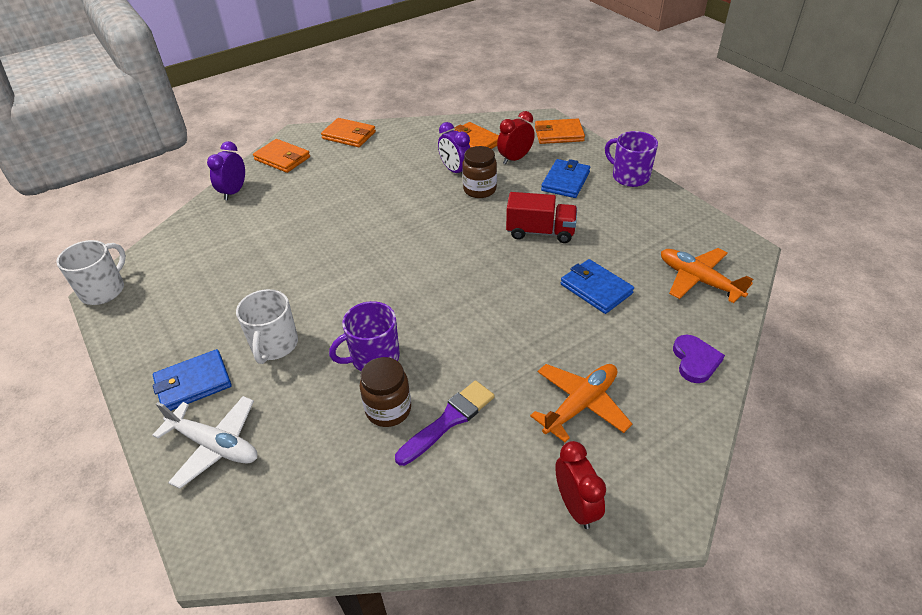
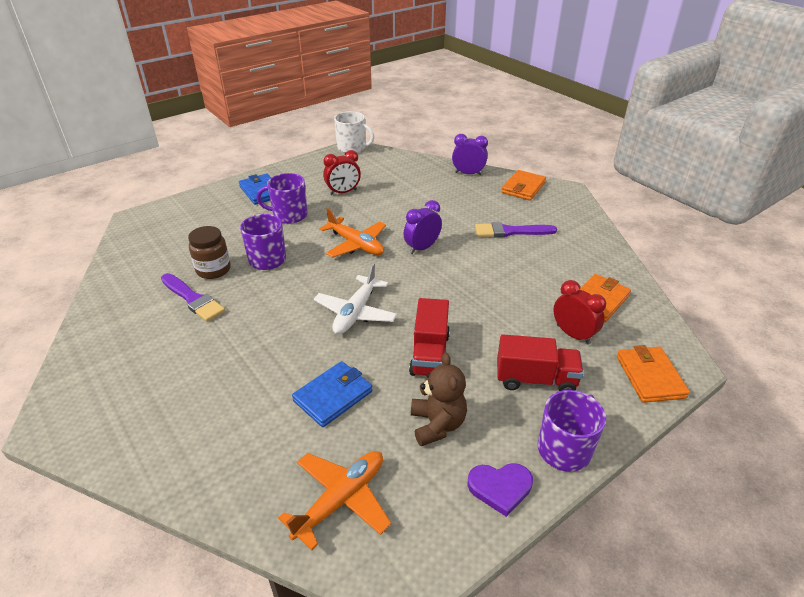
camera: 85 degrees right, 5 degrees down
(215, 445) = (208, 207): white plane -> white plane (356, 313)
(274, 345) = (289, 215): white mug -> purple mug
(349, 135) = (576, 217): orange wallet -> none
(363, 174) = (510, 231): none -> purple brush
(455, 171) = (532, 289): purple clock -> purple clock (422, 248)
(479, 190) = (501, 307): brown jar -> none
(565, 181) = (535, 379): blue wallet -> red truck
(576, 506) = (86, 367): red clock -> red clock (343, 192)
(580, 405) = (182, 375): orange plane -> orange plane (356, 244)
(618, 231) = (437, 424): none -> brown teddy bear
(695, 360) = (210, 473): purple heart -> purple heart (500, 488)

